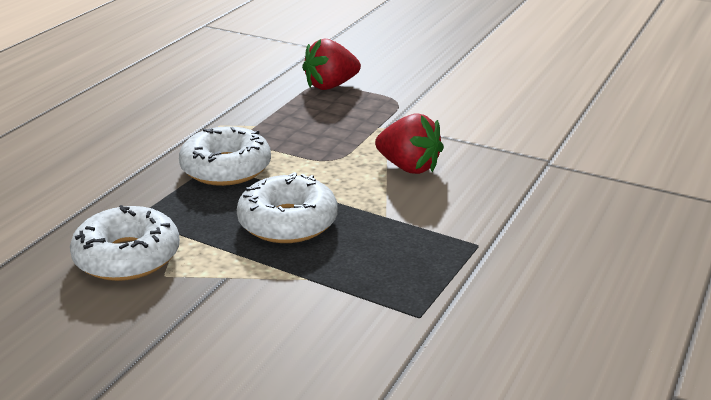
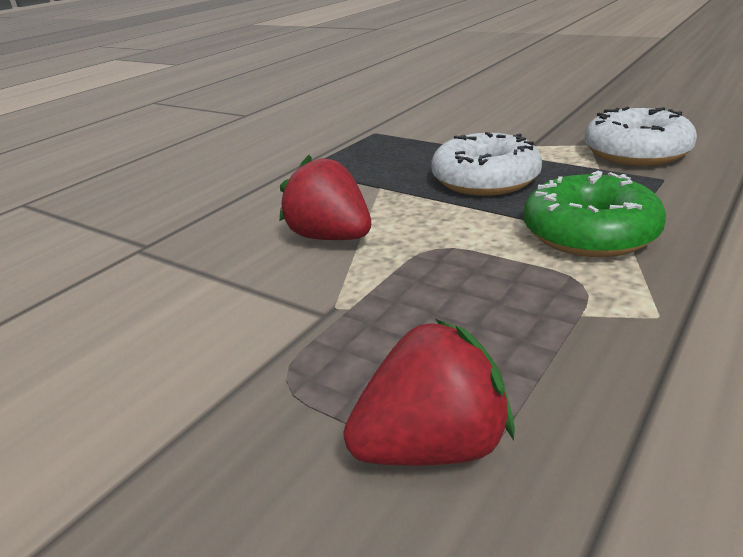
camera: 170 degrees left, 0 degrees up
(226, 168) = (589, 233): white donut -> green donut

